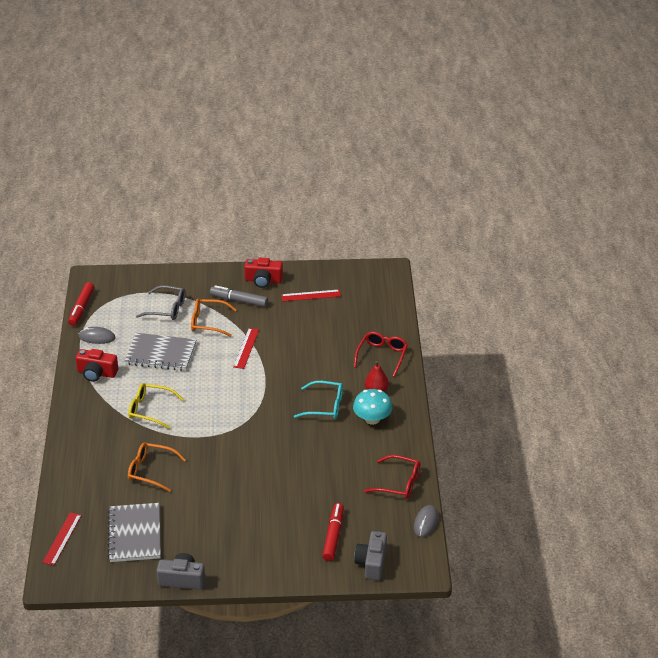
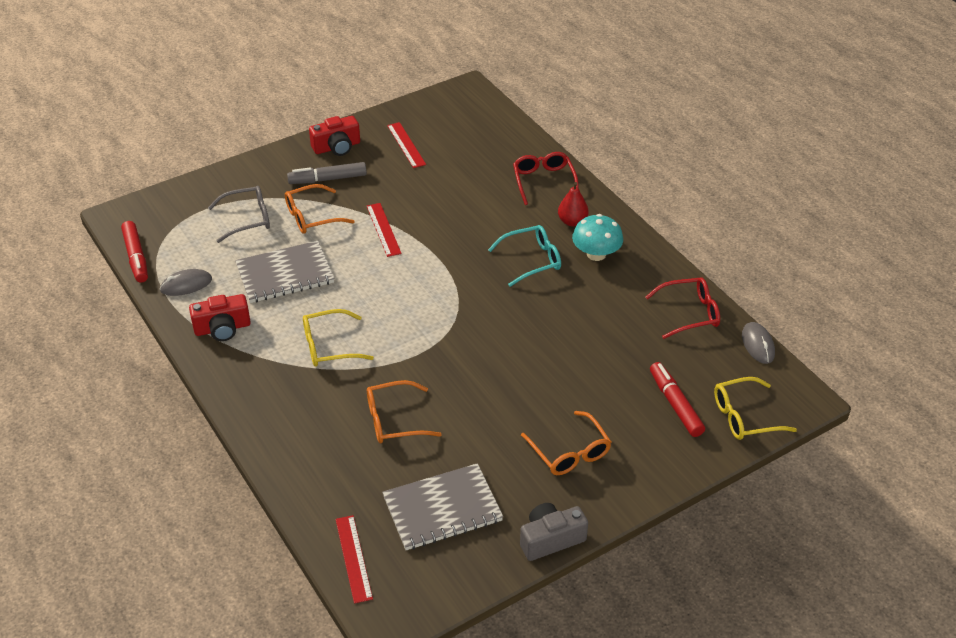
camera: 30 degrees left, 5 degrees up
(134, 534) = (442, 509): grey notebook -> grey notebook turned 75 degrees counterclockwise
(239, 535) = (569, 452): none -> orange glasses
(311, 295) = (406, 145): red ruler -> red ruler turned 75 degrees counterclockwise
(372, 563) = (745, 416): grey camera -> yellow glasses

